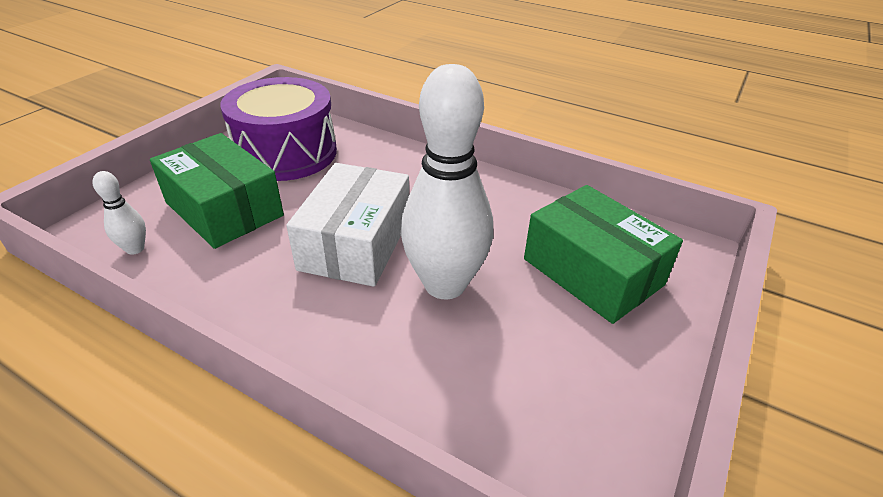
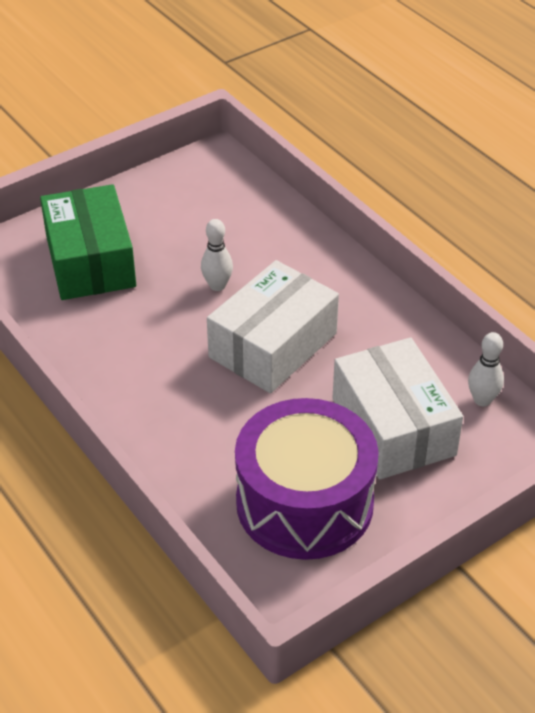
camera: 155 degrees left, 5 degrees up
(224, 209) = (393, 426): green box -> white box
(445, 284) = (217, 285): white bowling pin -> white bowling pin, size x0.42

